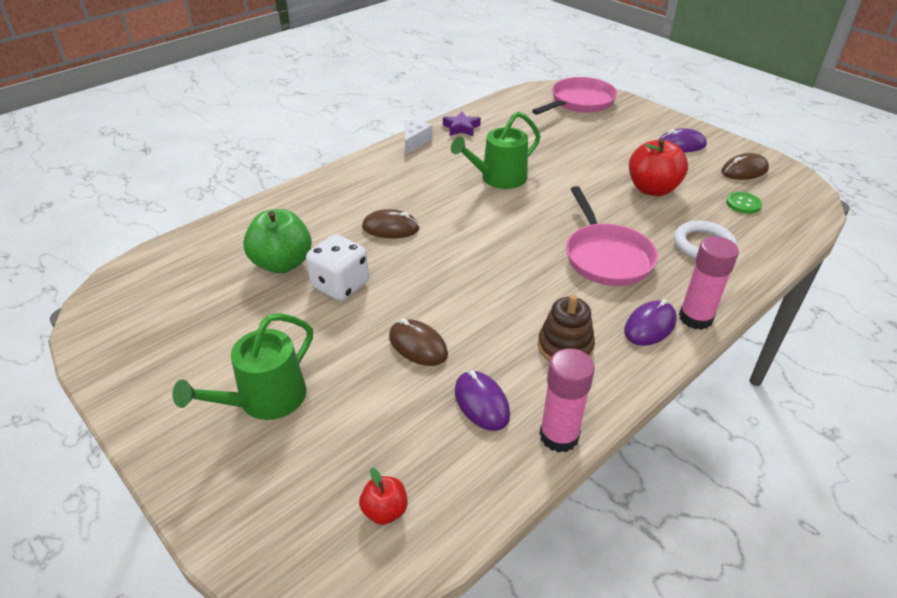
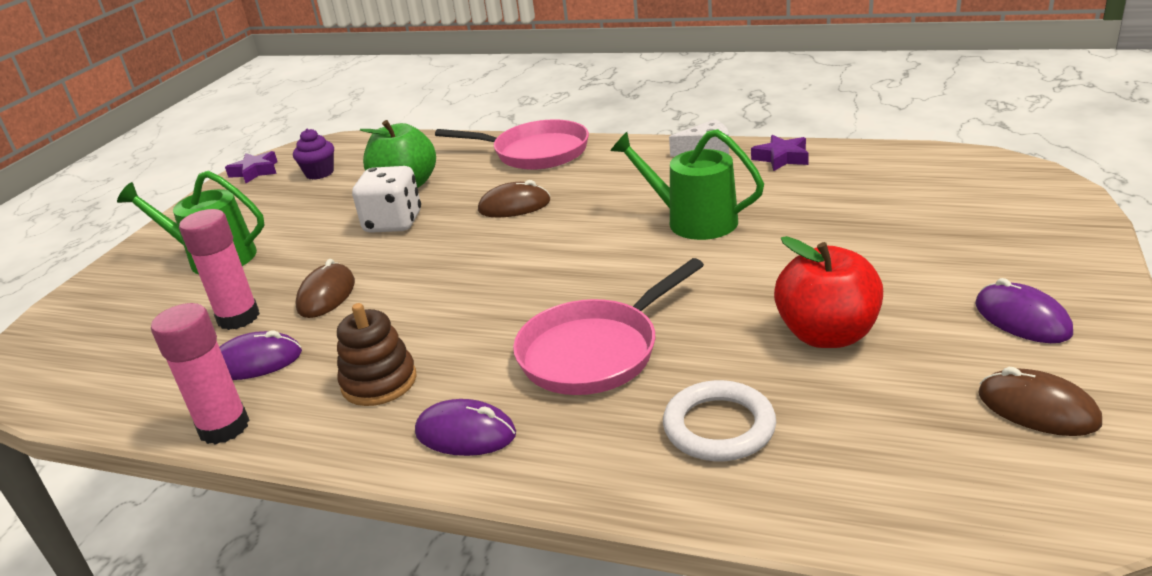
camera: 65 degrees right, 10 degrees down
(101, 340) = (255, 172): none -> purple star
(177, 301) = (319, 173): none -> purple cupcake
(385, 510) = (97, 364): red apple -> none
(390, 228) = (514, 206): brown mouse -> brown mouse turned 75 degrees counterclockwise
(481, 403) = (256, 362): purple mouse -> purple mouse turned 45 degrees clockwise
(579, 102) = (1003, 197): pink pan -> pink pan (535, 153)
(695, 318) = (514, 470): pink glue stick -> pink glue stick (238, 318)
(743, 204) = (907, 437): green button -> none

